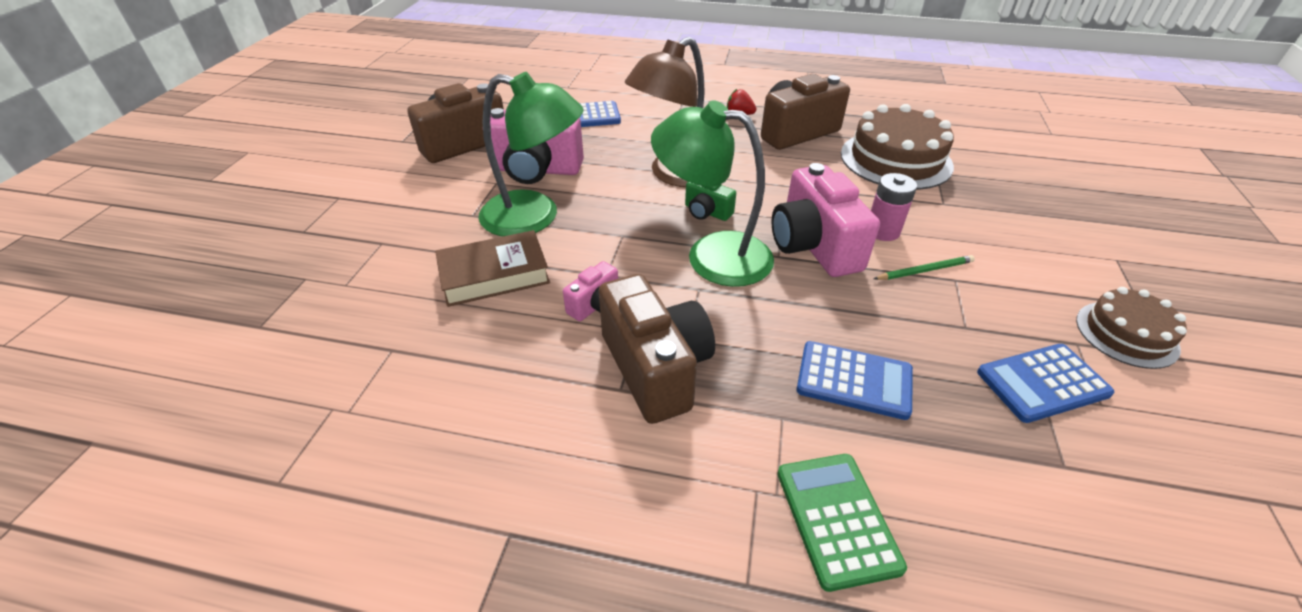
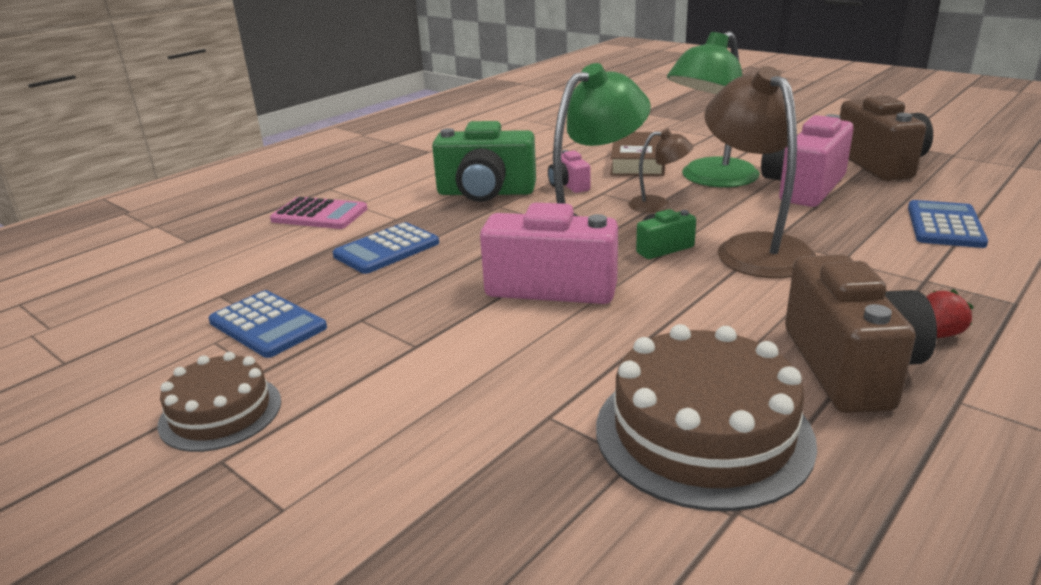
camera: 120 degrees right, 15 degrees down
(618, 233) = (658, 205): none -> brown lamp
(655, 368) = (486, 193): brown camera -> green camera
(836, 519) = (319, 215): green calculator -> pink calculator
(882, 231) = (537, 337): pink battery -> none
(925, 270) = (449, 333): green pencil -> none
(1042, 383) = (268, 325): blue calculator -> blue calculator turned 120 degrees clockwise

